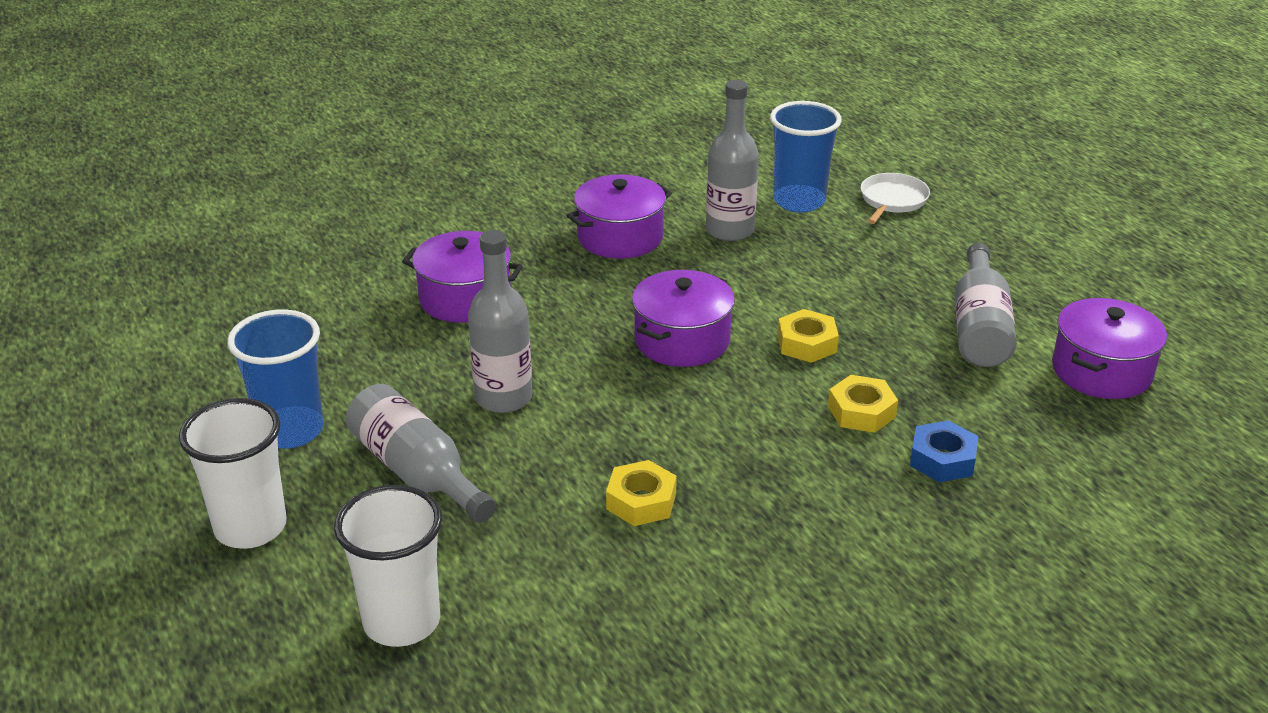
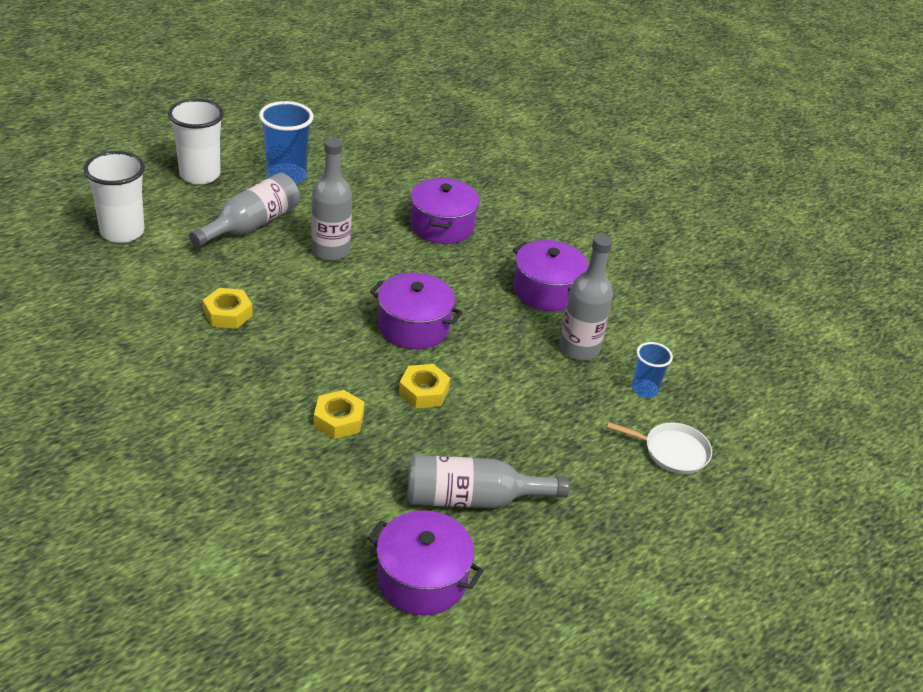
camera: 75 degrees right, 5 degrees up
(799, 201) = (644, 389): blue cup -> blue cup, size x0.57
(942, 459) = (283, 463): blue nut -> none

